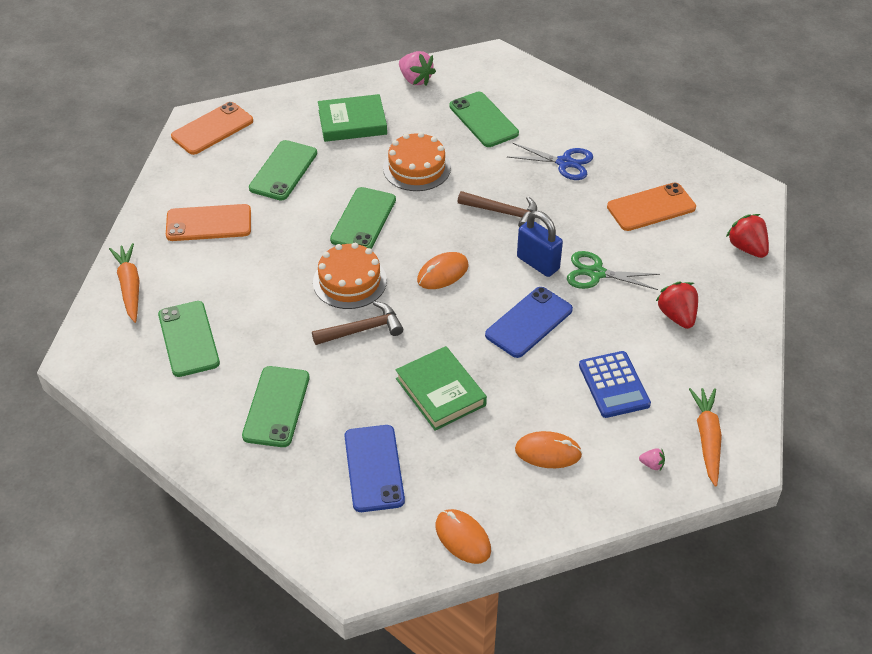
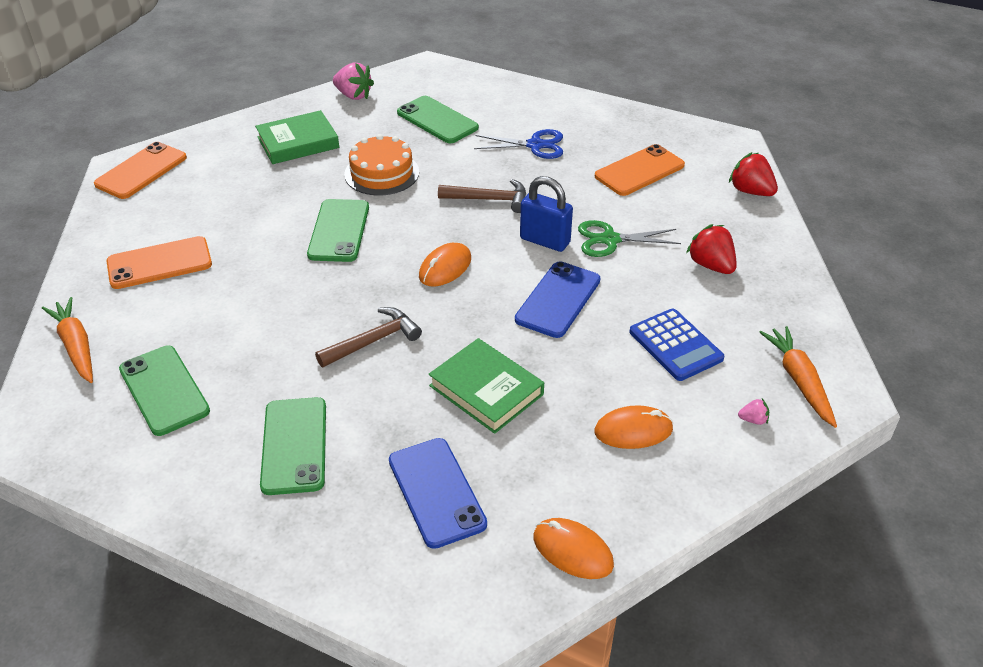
camera: 15 degrees left, 5 degrees down
(283, 171) = (234, 198): green phone -> none
(349, 281) = (342, 294): orange cake -> none

